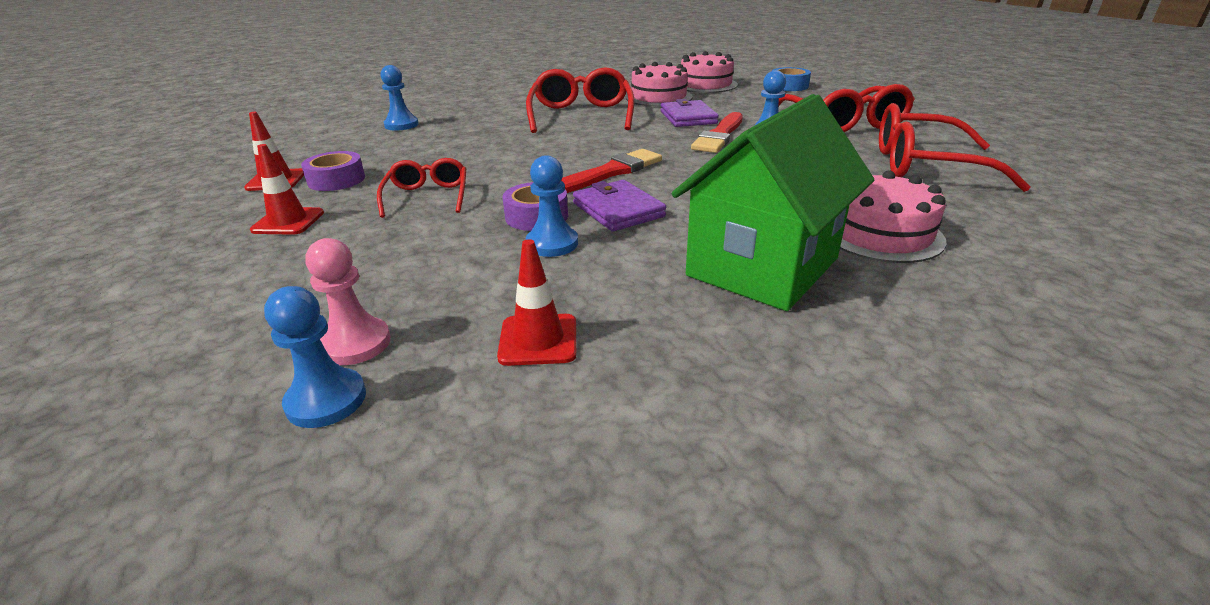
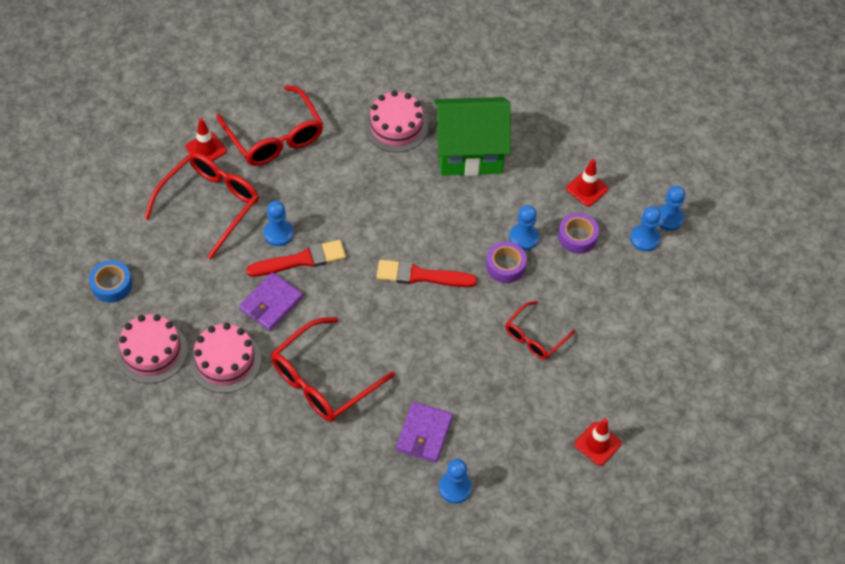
camera: 135 degrees left, 25 degrees up
(288, 221) = (619, 371): red traffic cone -> red traffic cone (206, 149)
(336, 180) = (564, 410): purple tape -> purple tape (577, 237)
(356, 344) = (644, 239): pink pawn -> blue pawn
(618, 210) = (465, 237): purple wallet -> purple wallet (424, 434)

